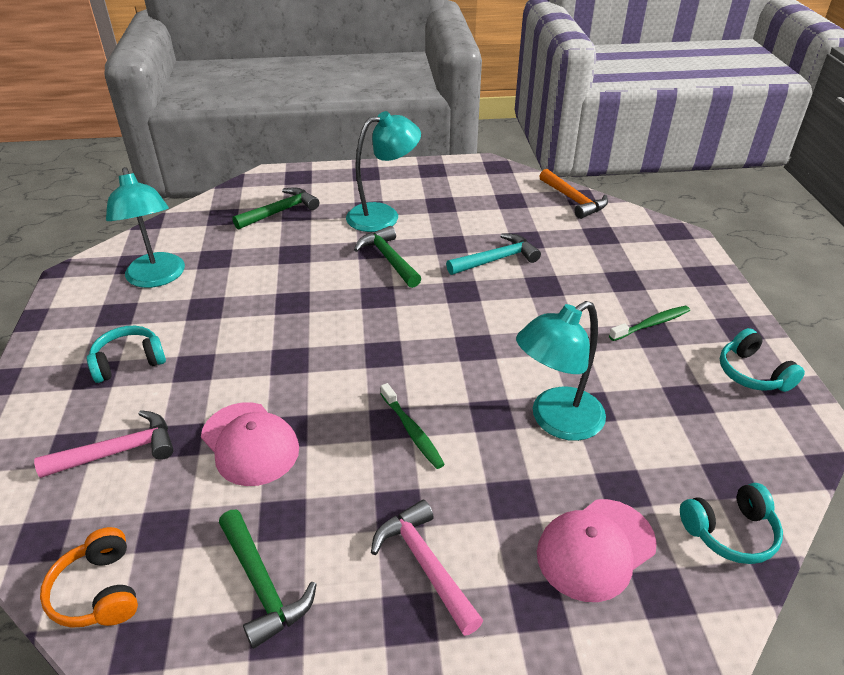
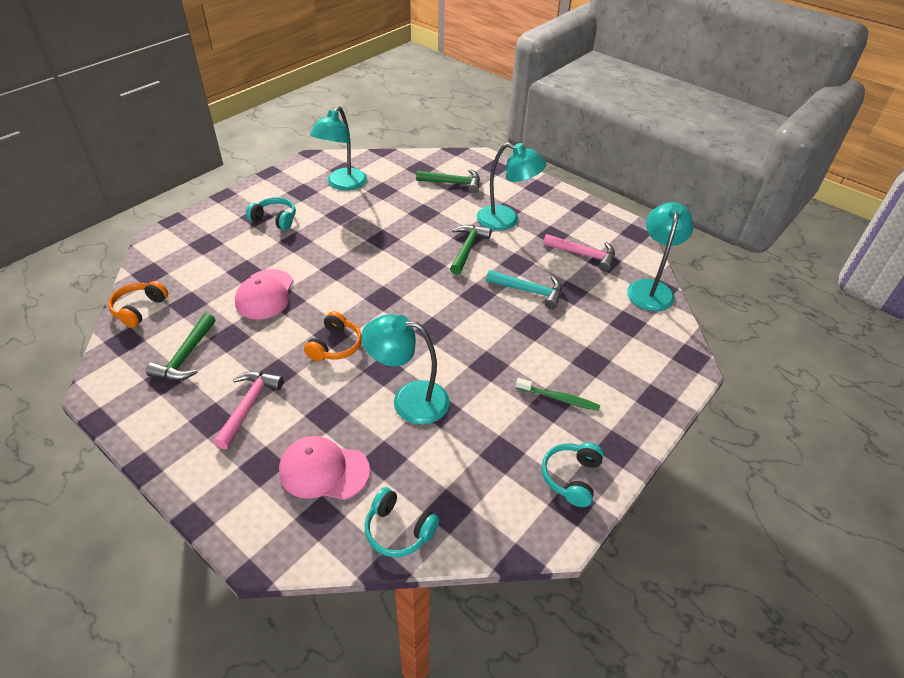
camera: 45 degrees right, 5 degrees up
(118, 452) = (217, 258): pink hammer -> pink hammer (583, 255)
(412, 431) = (335, 346): green toothbrush -> orange headphones
(573, 200) = (650, 288): orange hammer -> turquoise lamp

